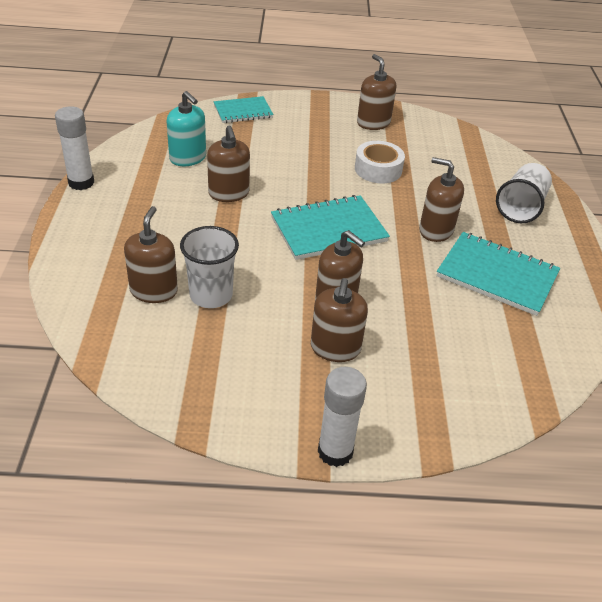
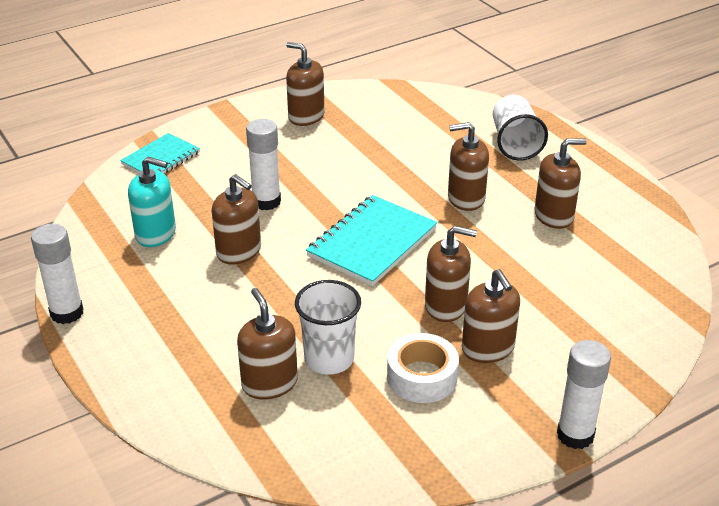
camera: 30 degrees left, 5 degrees down
(283, 169) = (266, 202): none -> white glue stick
(378, 169) = (357, 162): white tape -> white tape (422, 377)
(497, 275) = (554, 216): turquoise notebook -> brown soap dispenser

